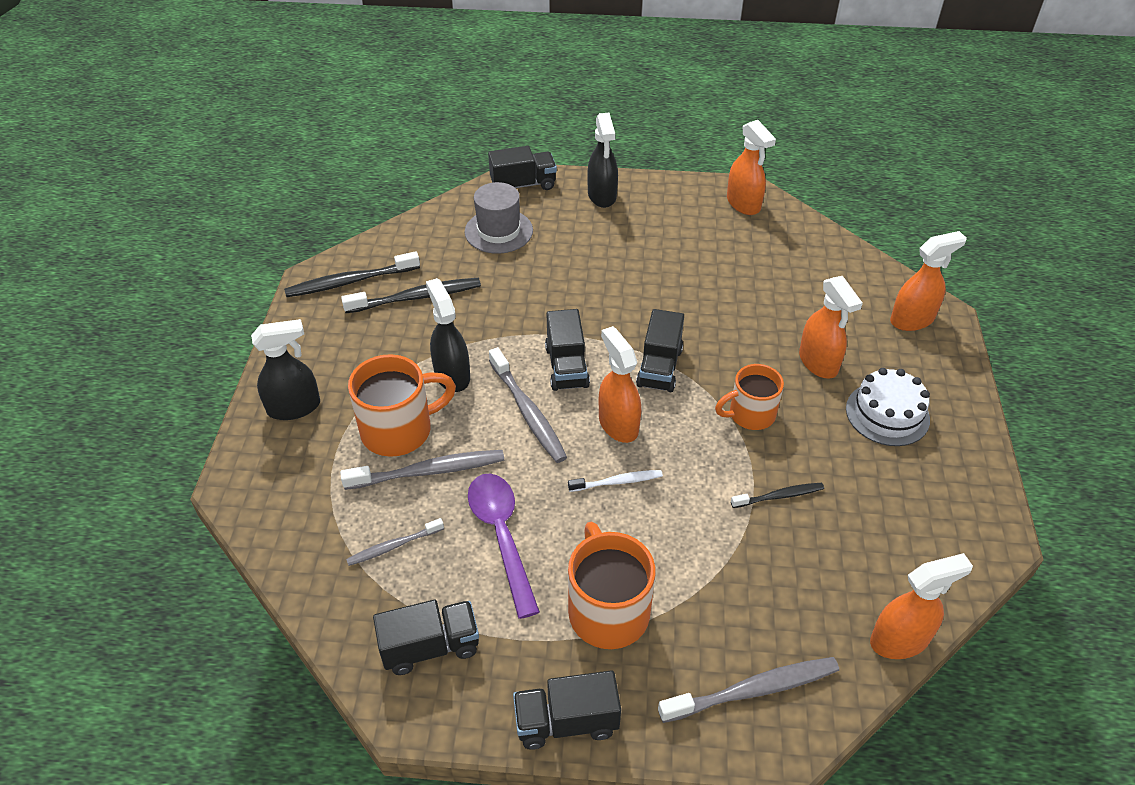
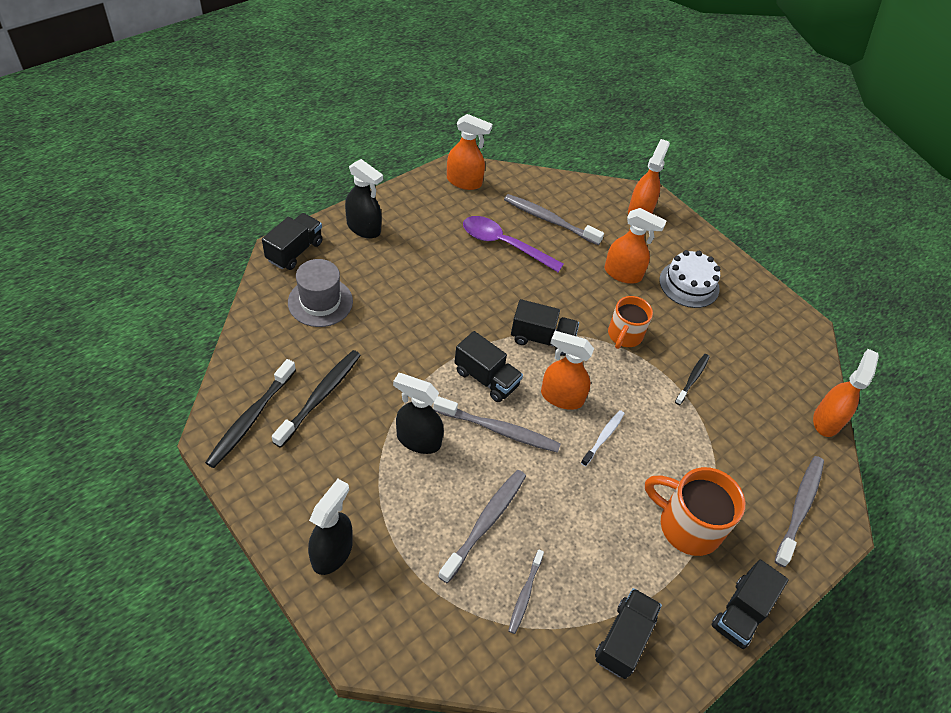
camera: 50 degrees left, 5 degrees up
(399, 430) = (430, 509): orange mug -> none
(502, 536) = (580, 529): purple spoon -> purple spoon (504, 244)
(659, 367) = (542, 339): black truck -> black truck turned 45 degrees counterclockwise
(794, 276) = (549, 220): none -> grey toothbrush

